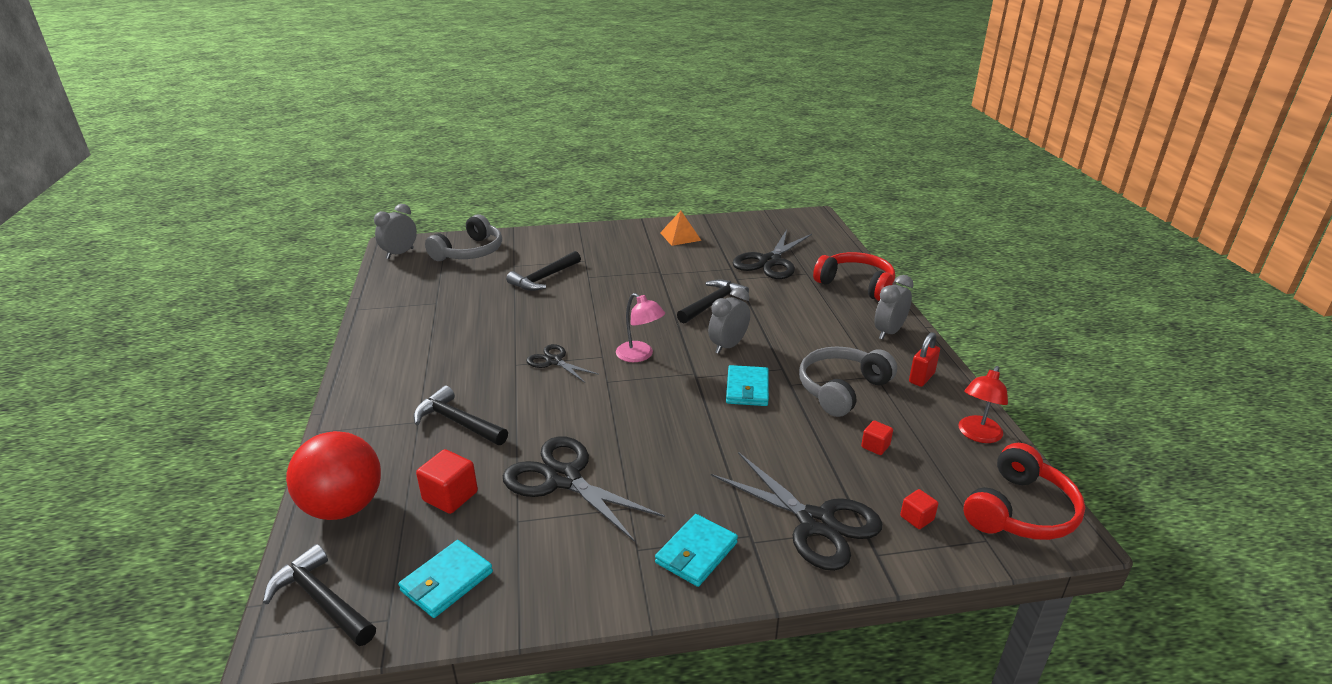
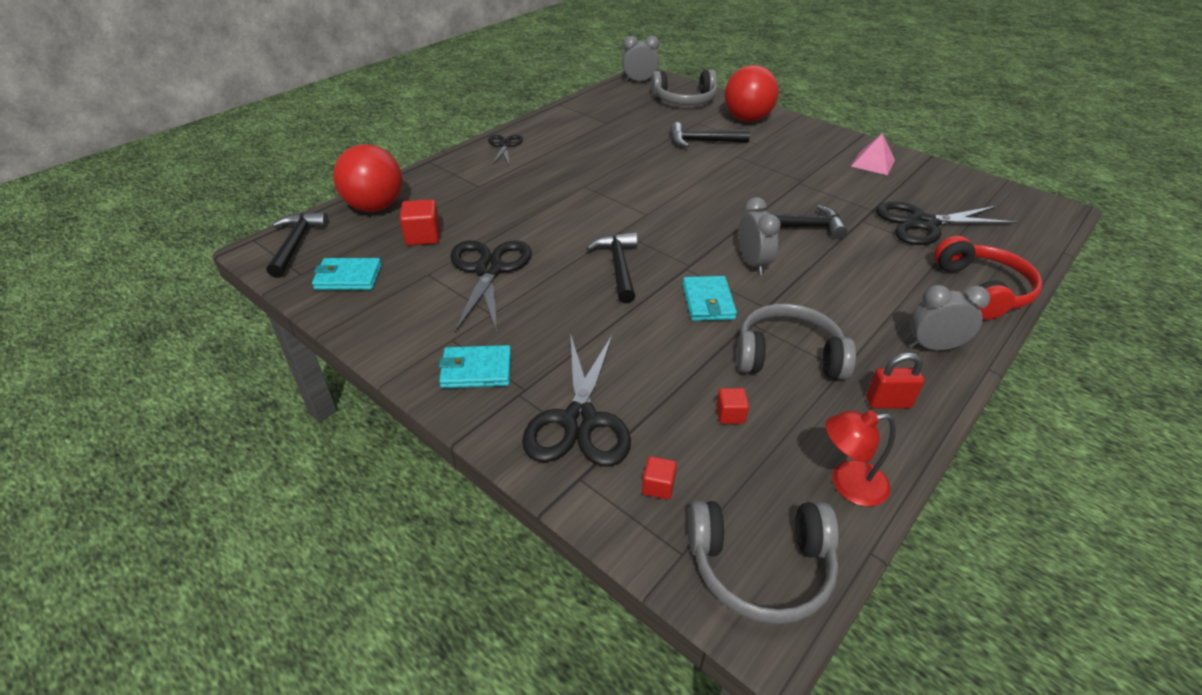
camera: 50 degrees right, 10 degrees up
(458, 422) = (495, 199): black hammer -> black hammer (618, 267)
(546, 245) = (747, 119): none -> red ball
(554, 361) = (610, 198): black scissors -> black scissors (504, 145)
(640, 355) = (673, 229): pink lamp -> none
(680, 236) = (873, 163): orange pyramid -> pink pyramid
(728, 346) = (753, 263): grey clock -> grey clock turned 75 degrees clockwise
(747, 389) = (708, 301): turquoise wallet -> turquoise wallet turned 60 degrees counterclockwise
(1019, 511) = (760, 566): red headphones -> grey headphones

